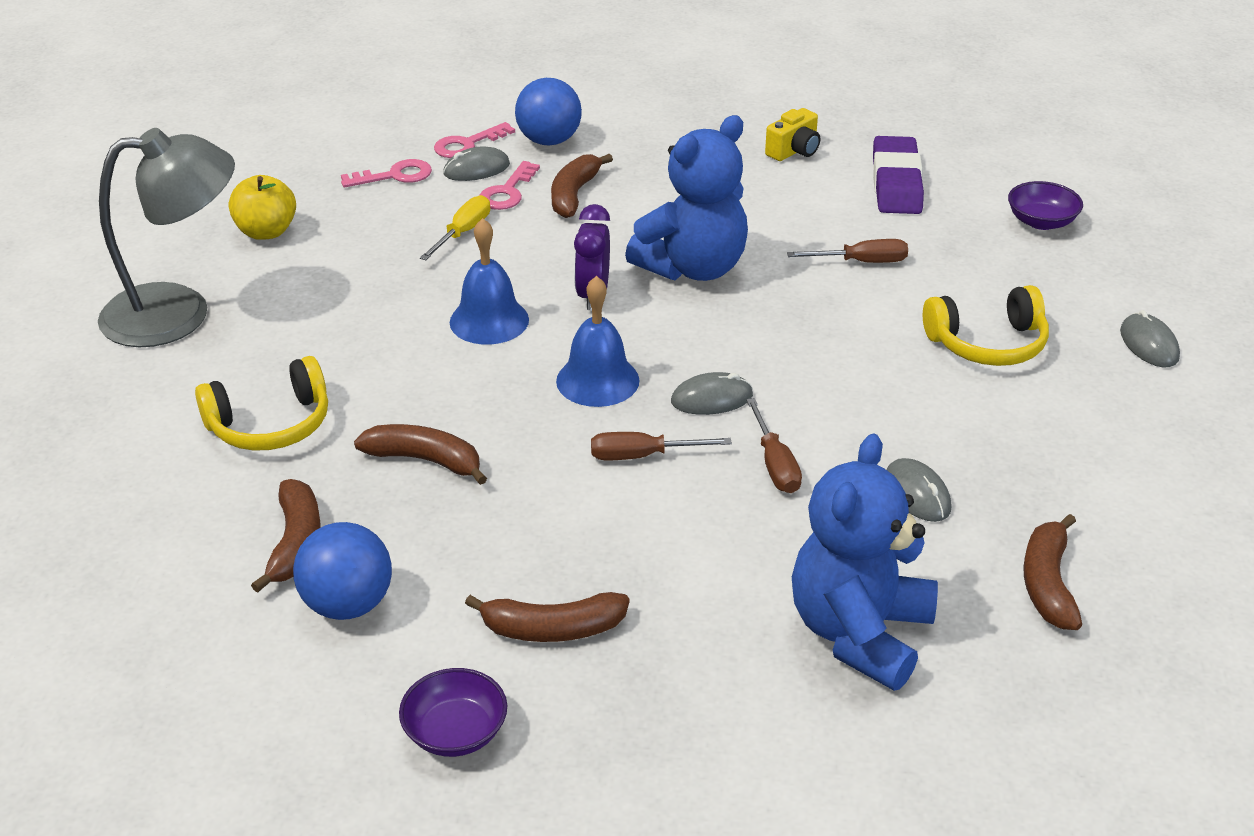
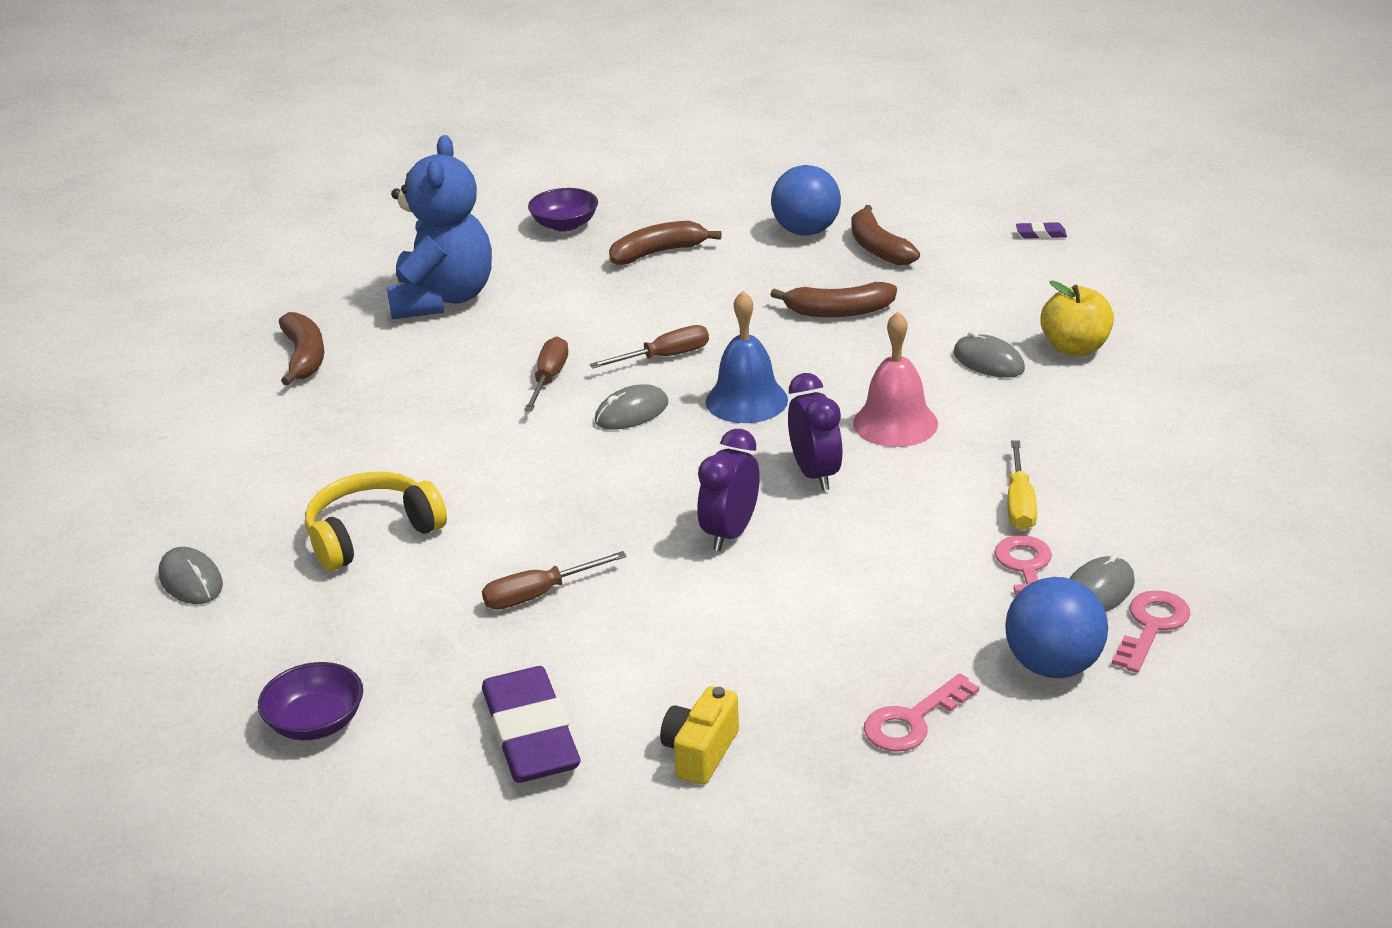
camera: 160 degrees right, 5 degrees down
(104, 503) = (1041, 234): none -> purple eraser
(178, 313) = (1187, 354): grey lamp -> none
(266, 232) = (1226, 446): yellow apple -> yellow apple (1075, 348)
(270, 424) = (988, 302): yellow headphones -> none
(395, 176) = (1182, 553): pink key -> pink key (912, 720)
(455, 732) = (681, 202): purple bowl -> purple bowl (565, 225)
(489, 320) = (895, 423): blue bell -> pink bell
(574, 195) = (942, 589): brown banana -> none
(693, 268) = (730, 533): blue teddy bear -> purple clock
(775, 464) = (549, 379): brown screwdriver -> brown screwdriver turned 45 degrees clockwise
(917, 494) = (419, 388): grey mouse -> grey mouse (988, 361)

